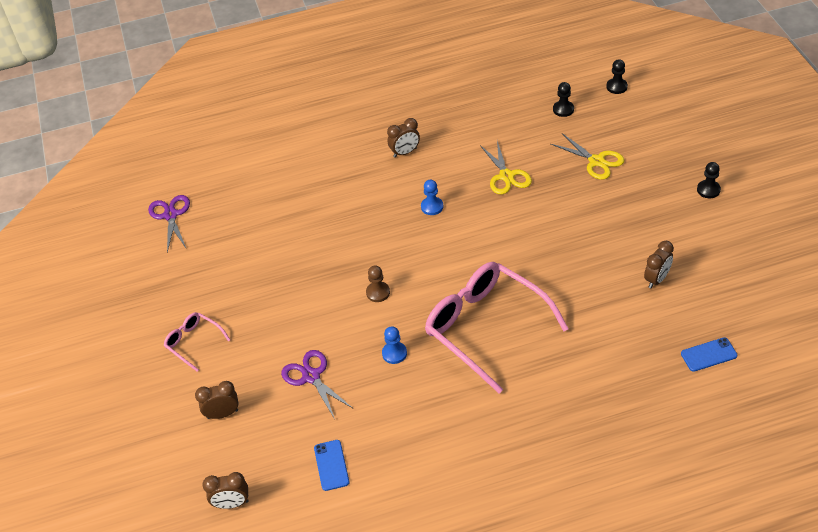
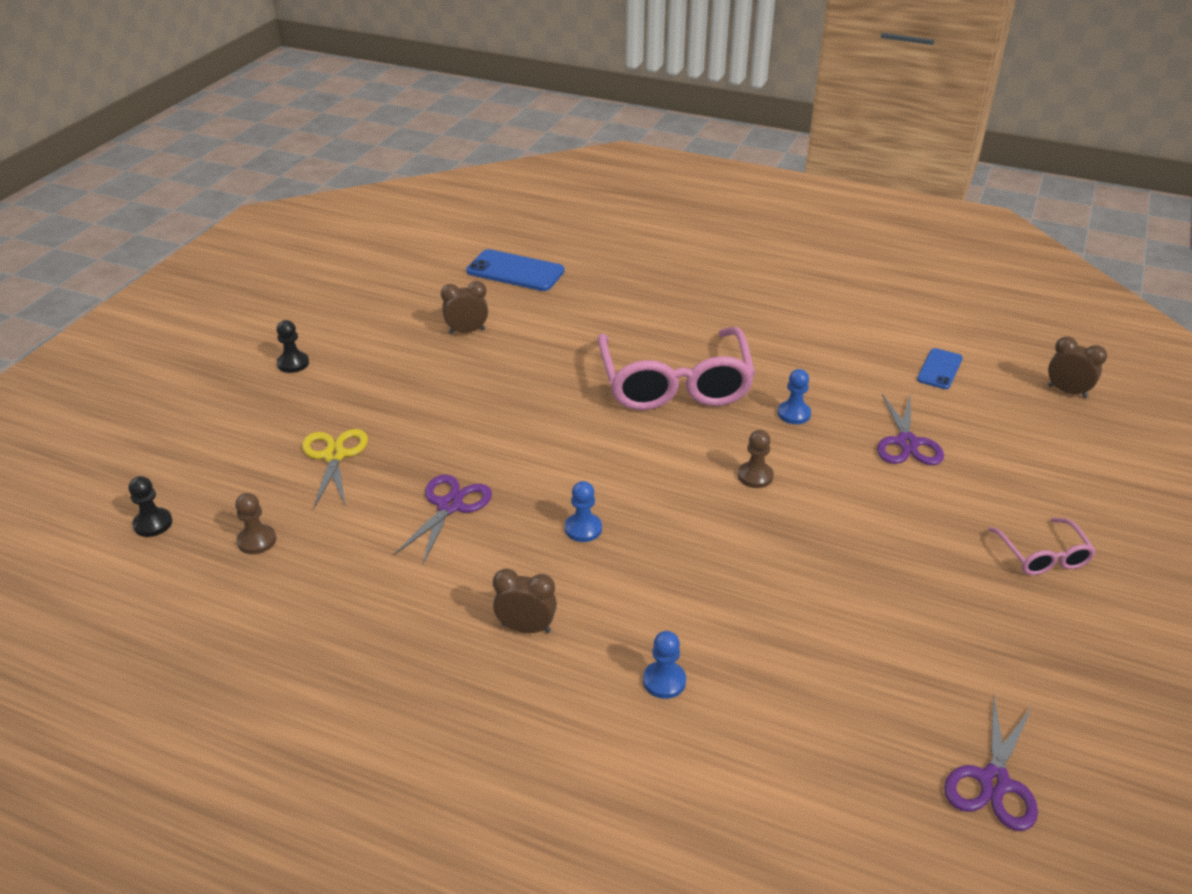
camera: 145 degrees left, 10 degrees down
(222, 414) = (1039, 464): brown clock -> none
(328, 170) = (664, 681): none -> blue pawn
(506, 176) = (450, 506): yellow scissors -> purple scissors
(563, 109) = (257, 541): black pawn -> brown pawn
(708, 355) = (515, 271): blue phone -> blue phone, size x1.66

